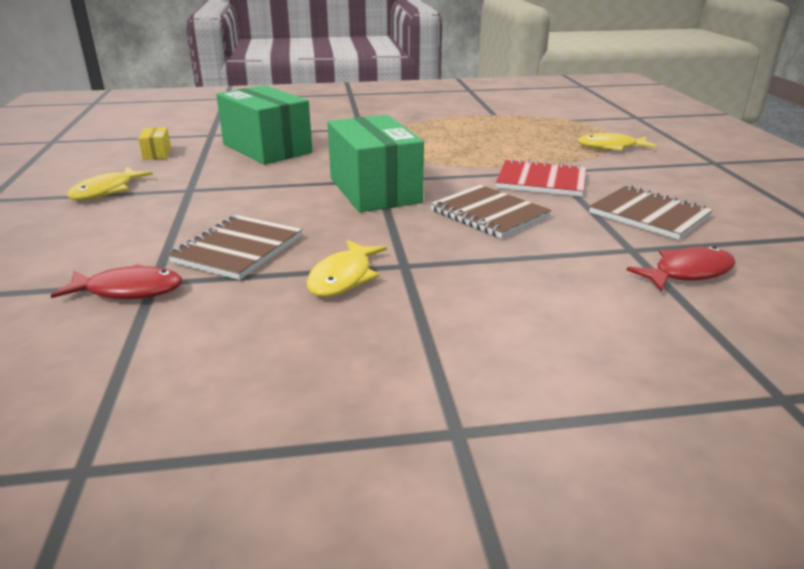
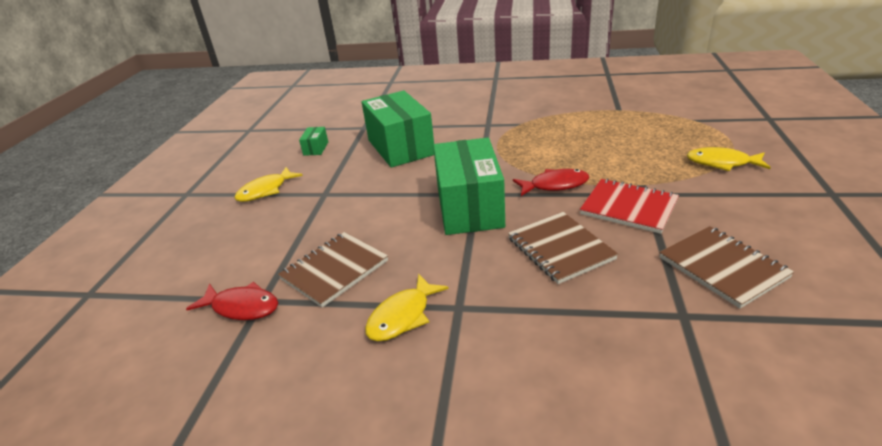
camera: 20 degrees right, 5 degrees up
(157, 153) = (316, 148): yellow box -> green box
(687, 273) = (730, 358): red fish -> red fish (555, 185)

